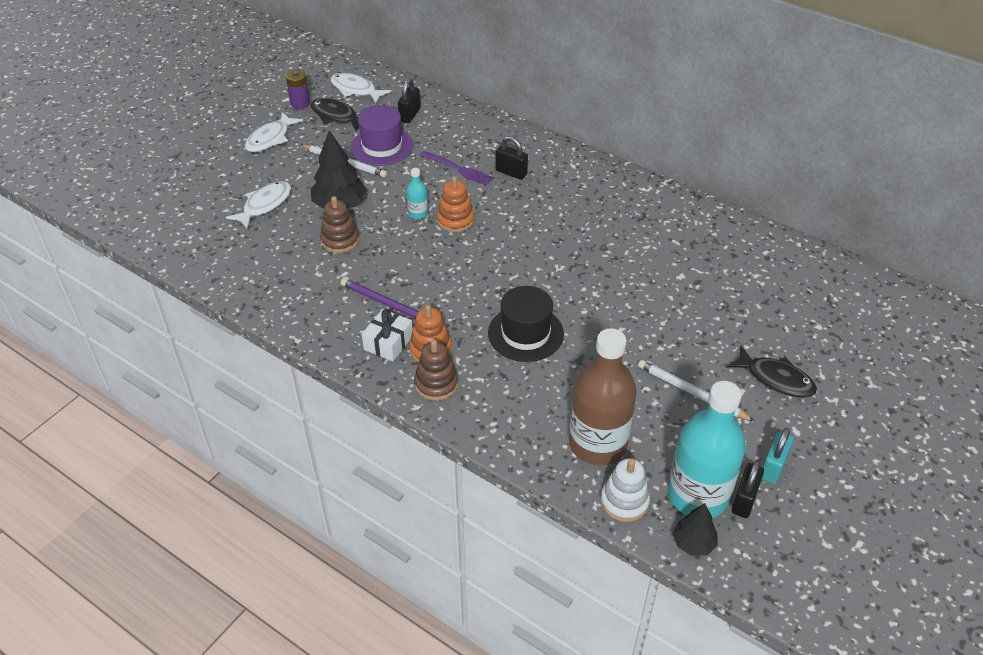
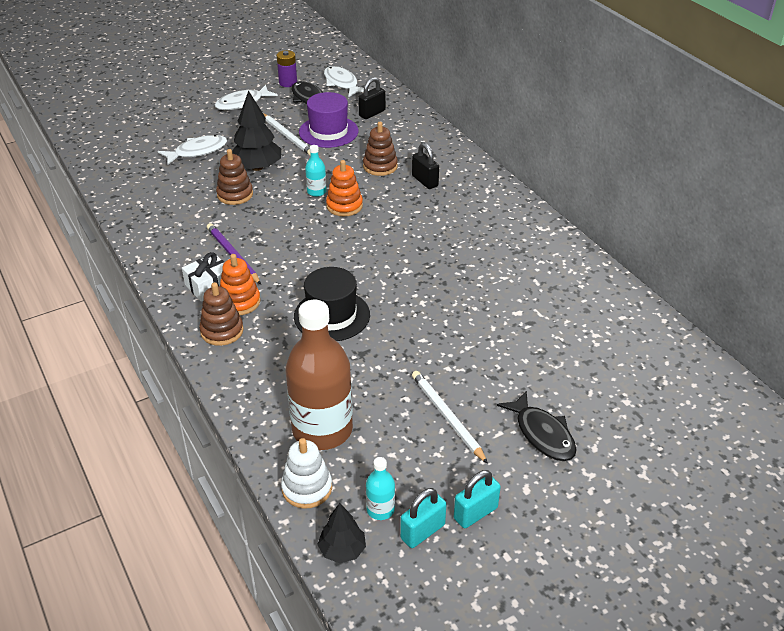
camera: 25 degrees right, 5 degrees down
(459, 169) = (380, 166): purple fork -> brown stacking toy
(697, 495) = (380, 509): turquoise bottle -> turquoise bottle, size x0.43
(744, 500) = (422, 531): black padlock -> turquoise padlock

